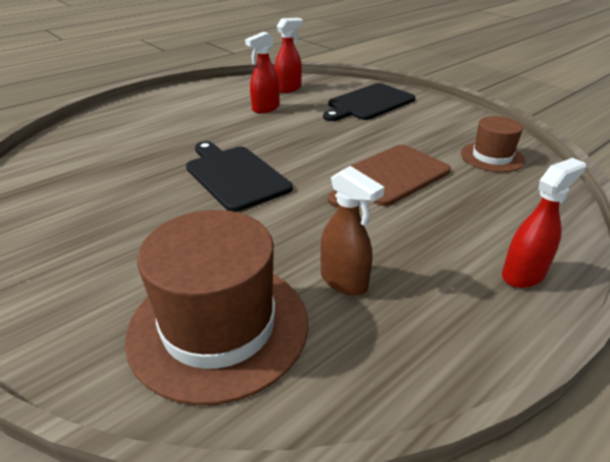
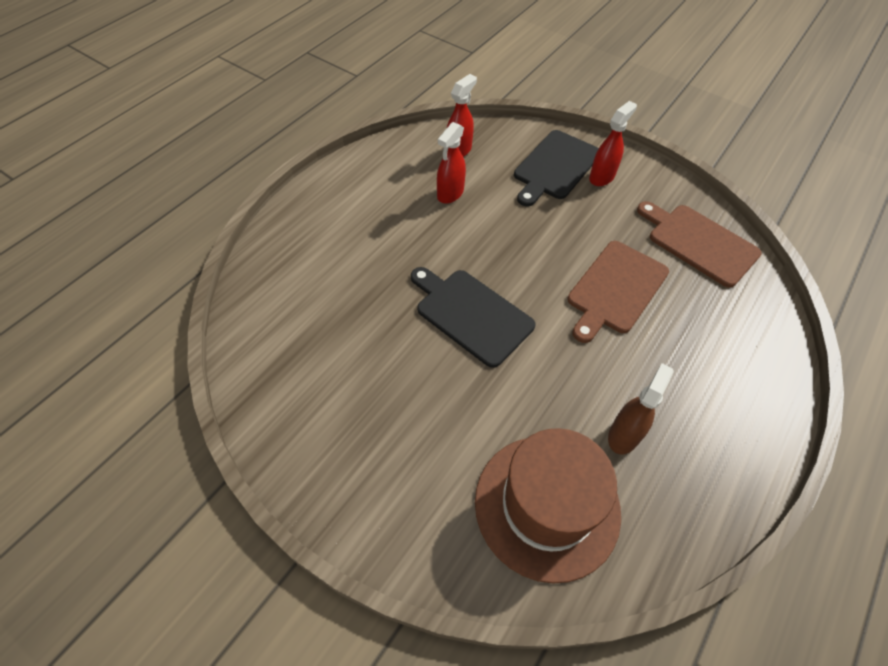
camera: 15 degrees left, 20 degrees up
(344, 281) = (624, 435): brown spray bottle -> brown spray bottle turned 90 degrees counterclockwise
(492, 157) = (699, 243): brown hat -> brown cutting board
(523, 274) = (757, 397): red spray bottle -> red spray bottle (602, 177)

